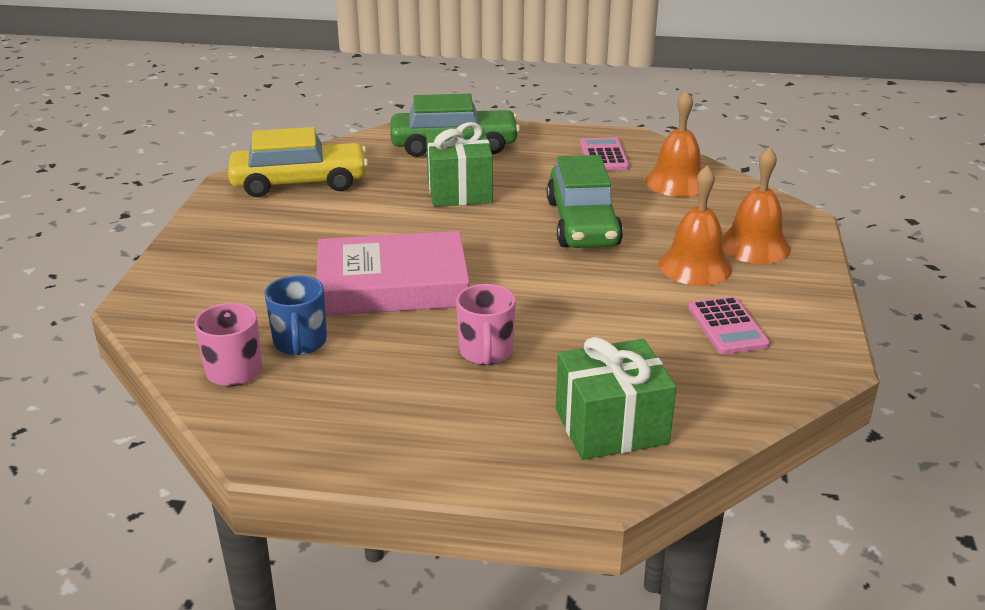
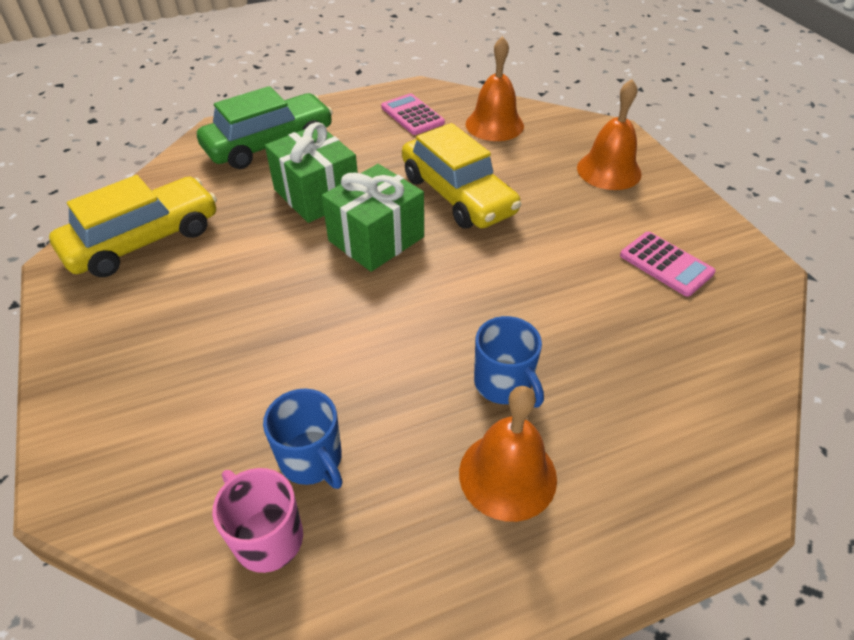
camera: 30 degrees left, 15 degrees up
(392, 284) = (346, 336): pink book -> none
(486, 352) = (504, 384): pink mug -> blue mug
(582, 223) = (457, 195): green car -> yellow car
(611, 426) = (683, 423): green gift -> green gift (376, 239)
(695, 266) = (585, 209): orange bell -> orange bell (507, 475)

